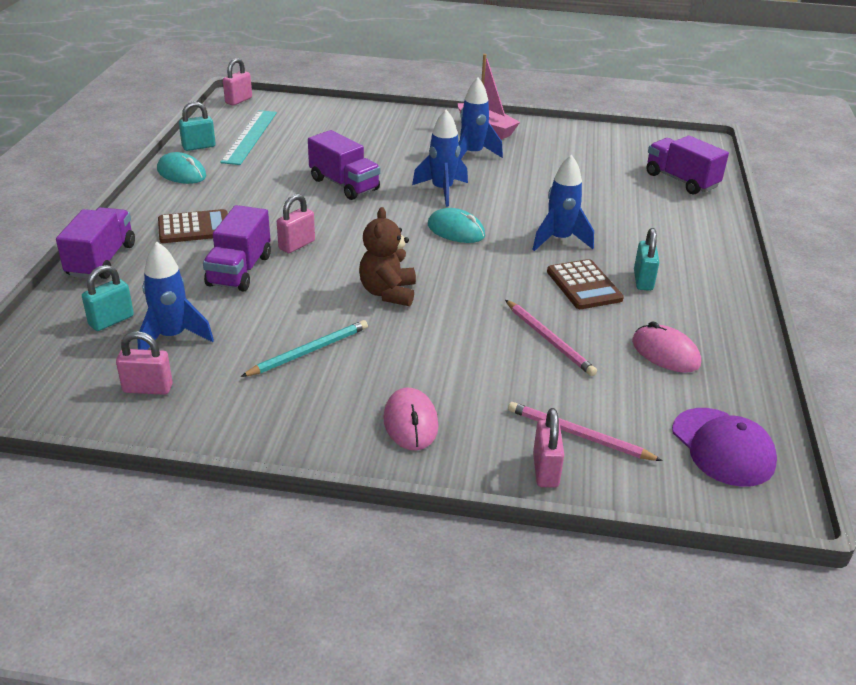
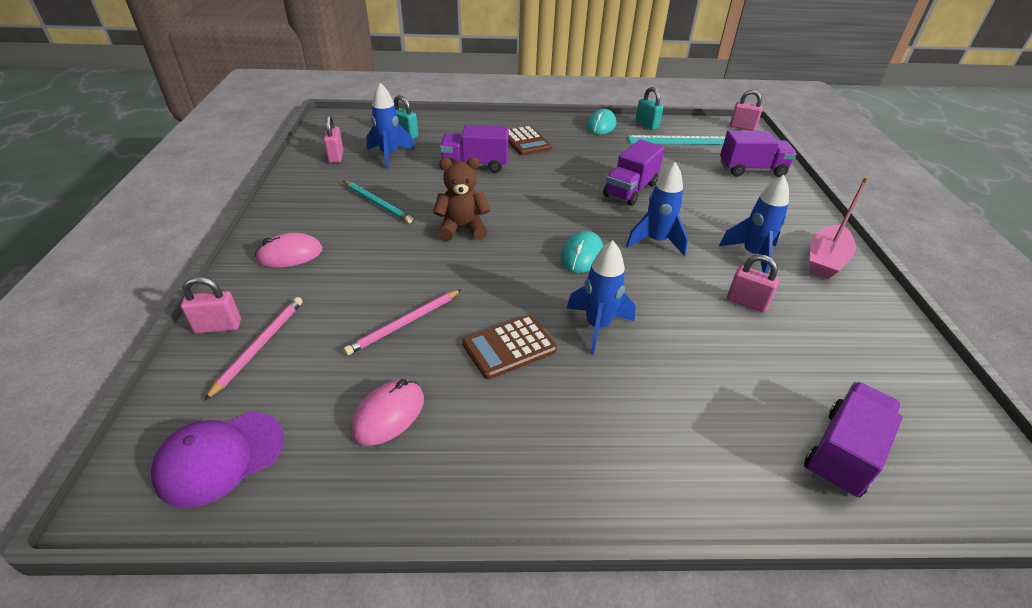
camera: 80 degrees right, 5 degrees up
(101, 260) = (471, 121): purple truck -> purple truck (752, 170)
(297, 245) = (519, 181): pink padlock -> pink padlock (746, 302)
(643, 280) = (535, 398): turquoise padlock -> none

